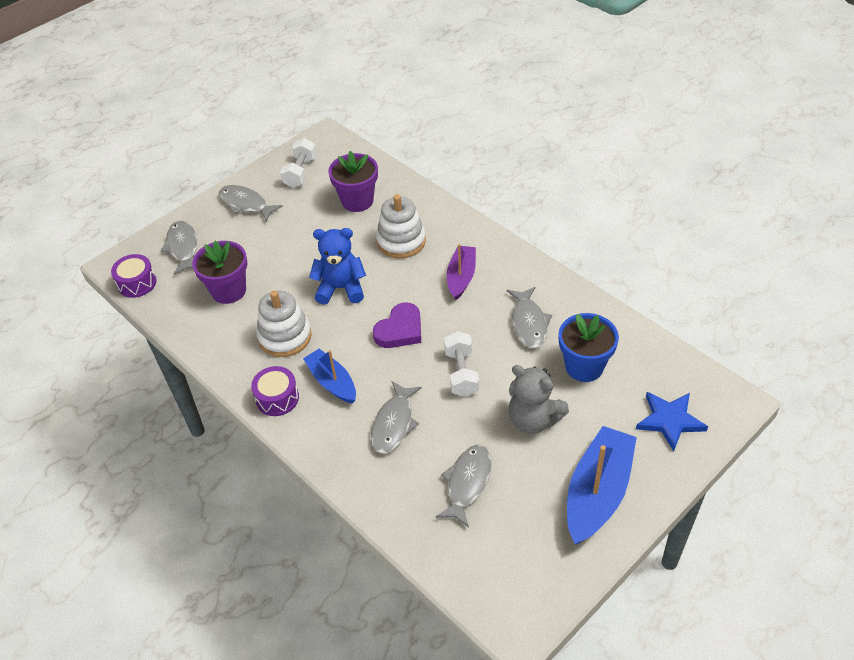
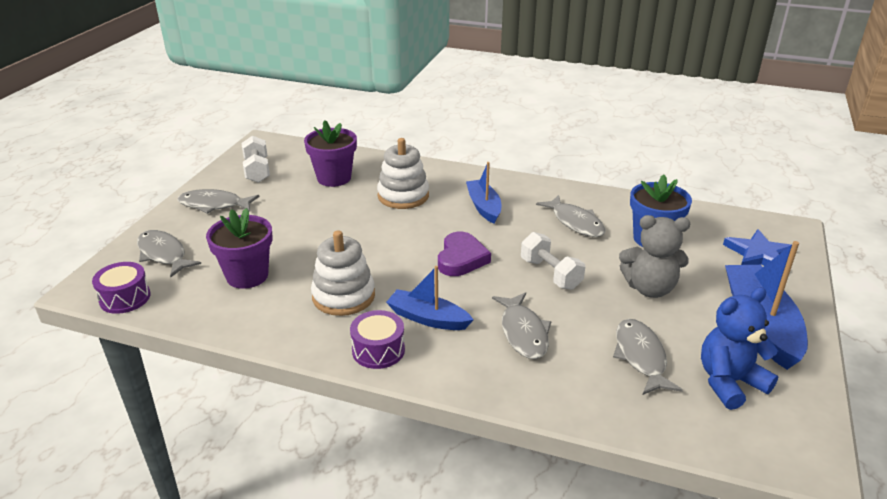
camera: 30 degrees left, 15 degrees down
(341, 288) = (372, 243): blue teddy bear -> blue teddy bear (729, 382)
(461, 277) = (484, 207): purple boat -> blue boat

